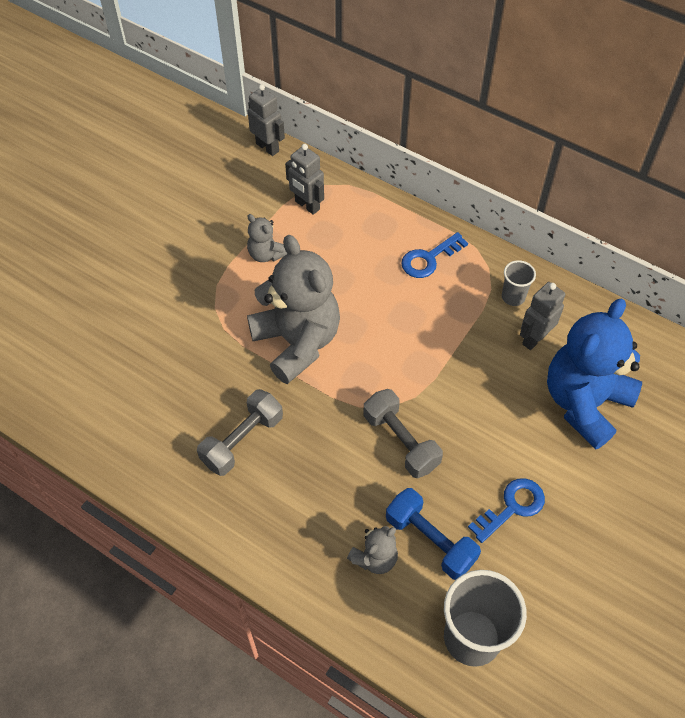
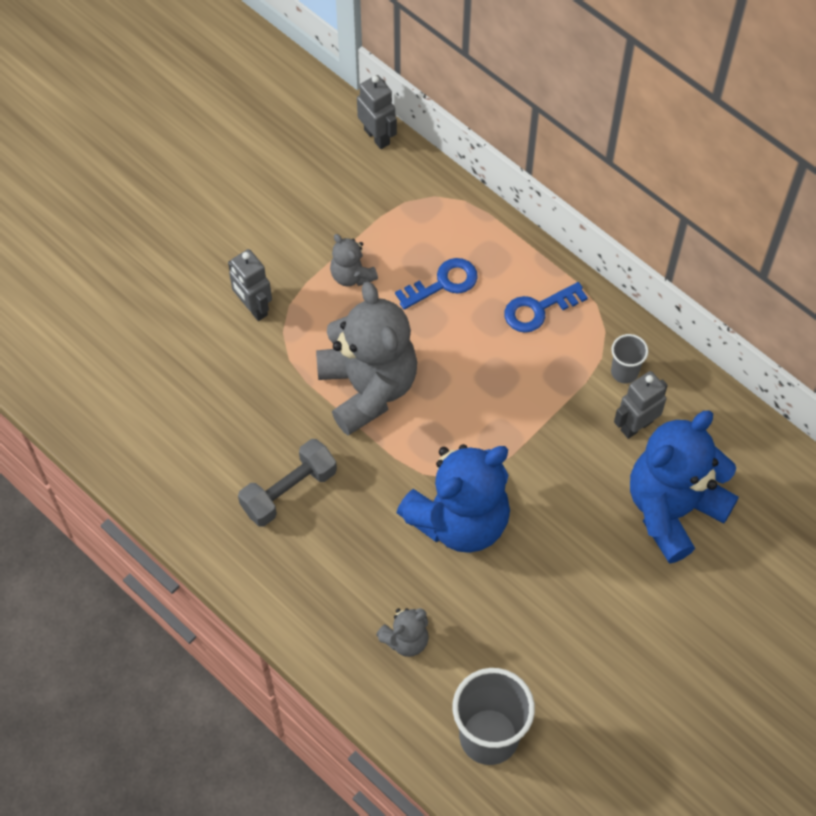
camera: 10 degrees right, 5 degrees up
(307, 205) = (410, 220): grey robot -> grey robot (253, 308)
(401, 441) = (459, 520): grey dumbbell -> blue teddy bear
(430, 540) = (468, 631): blue dumbbell -> none
(512, 507) = (563, 611): blue key -> blue key (443, 283)

